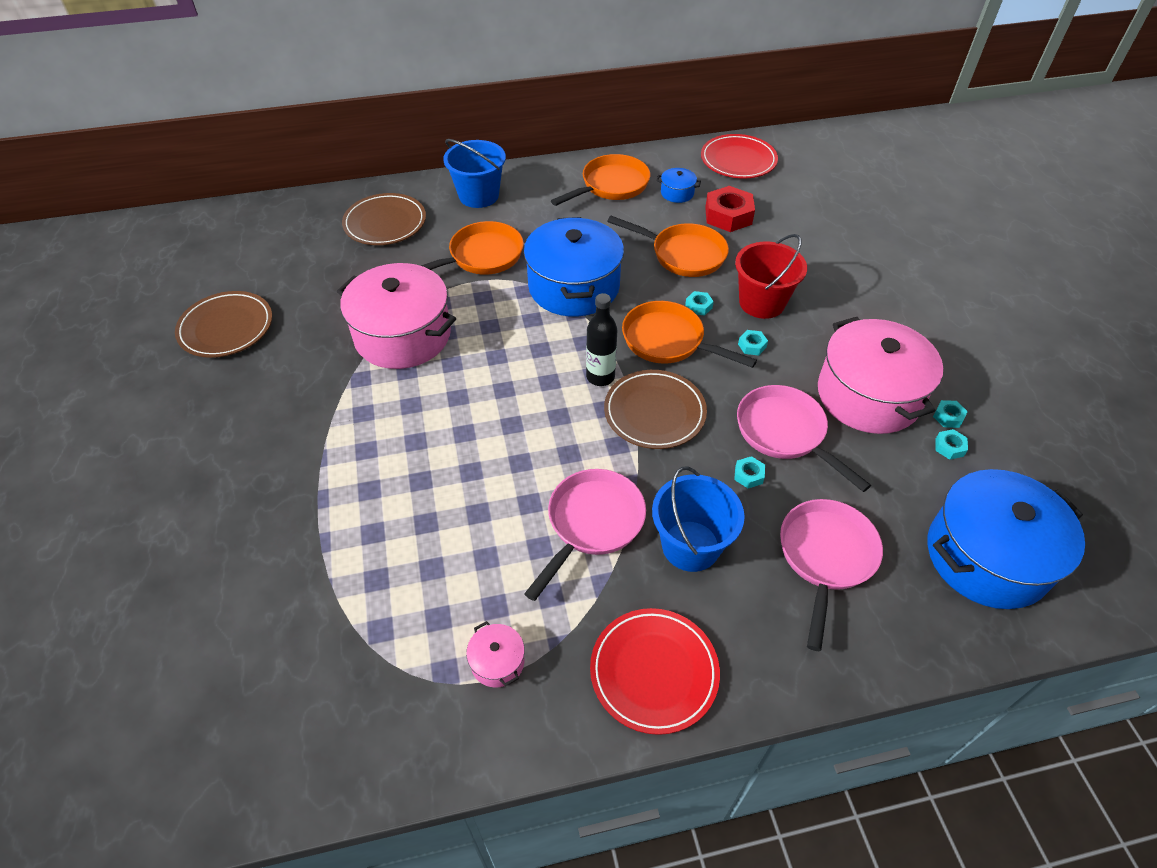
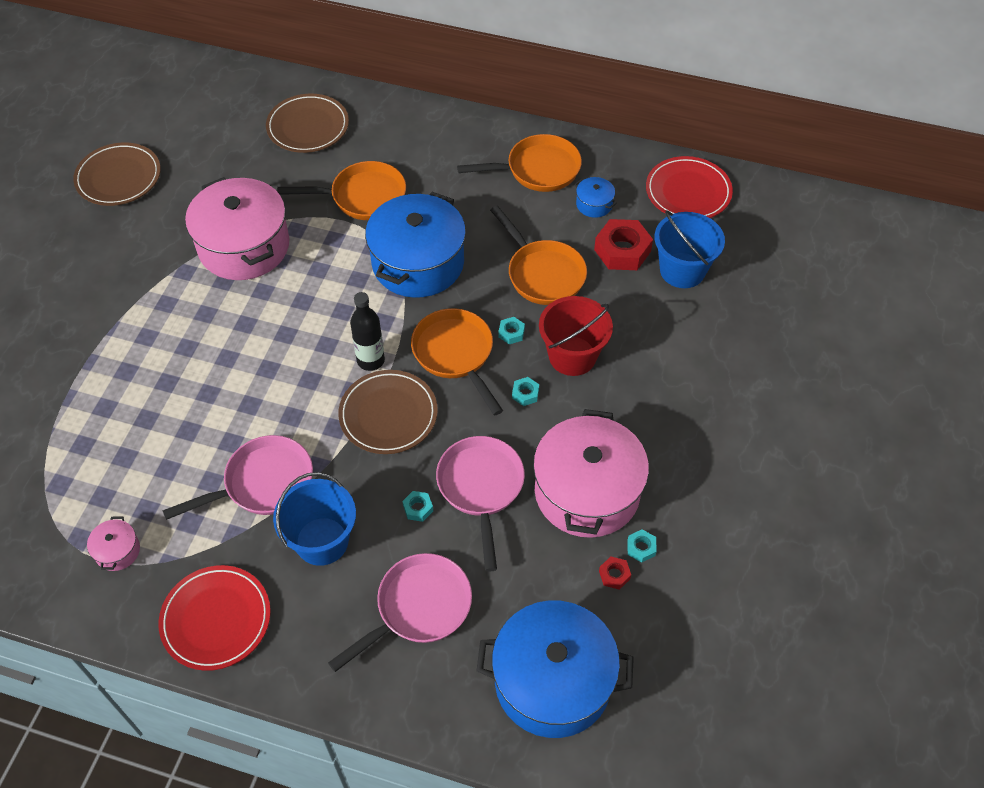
camera: 30 degrees right, 5 degrees up
(479, 195) = (408, 130): blue bucket -> blue bucket (682, 270)
(949, 447) = (614, 575): turquoise nut -> red nut

